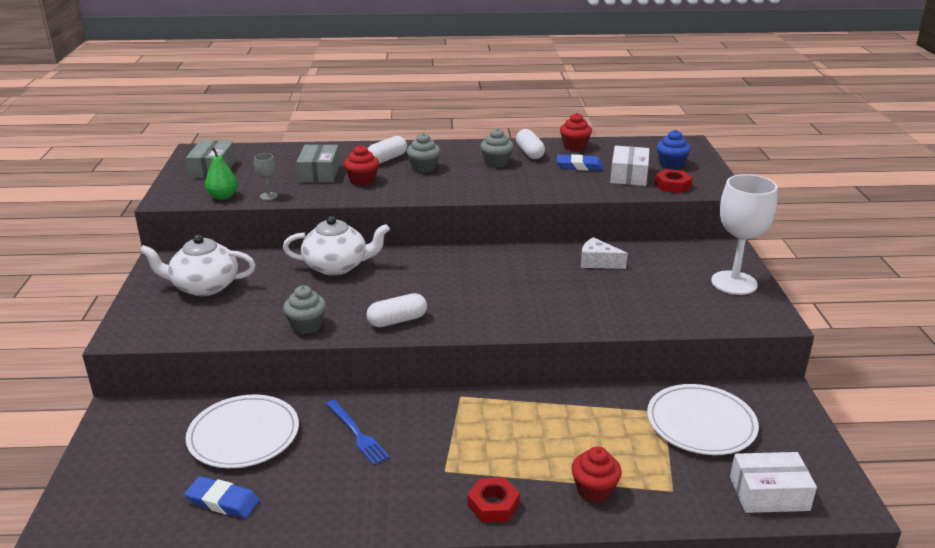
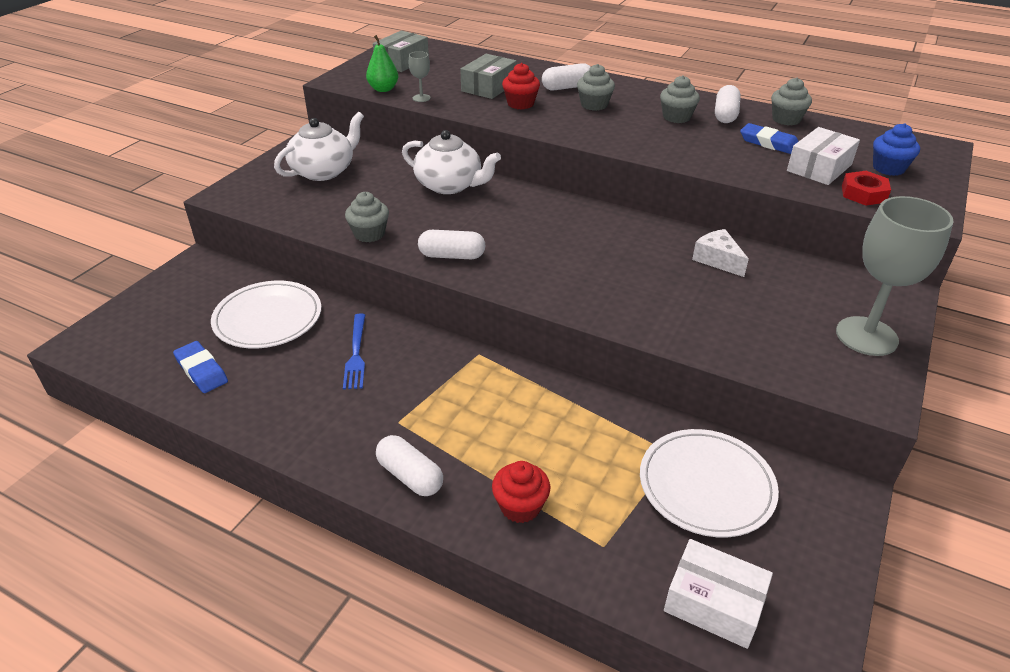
camera: 30 degrees right, 10 degrees up
(204, 286) = (323, 171): white teapot -> white teapot turned 105 degrees clockwise
(493, 505) = (410, 476): red nut -> white capsule
(574, 146) = (786, 119): red cupcake -> grey cupcake
(734, 283) = (866, 336): white goblet -> grey goblet

